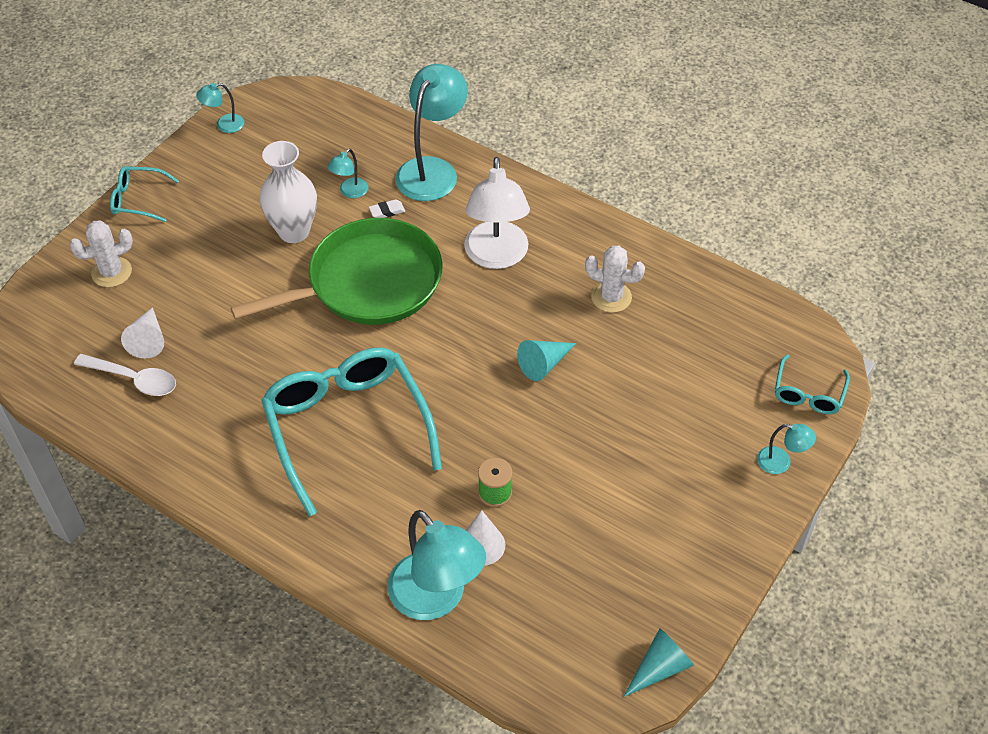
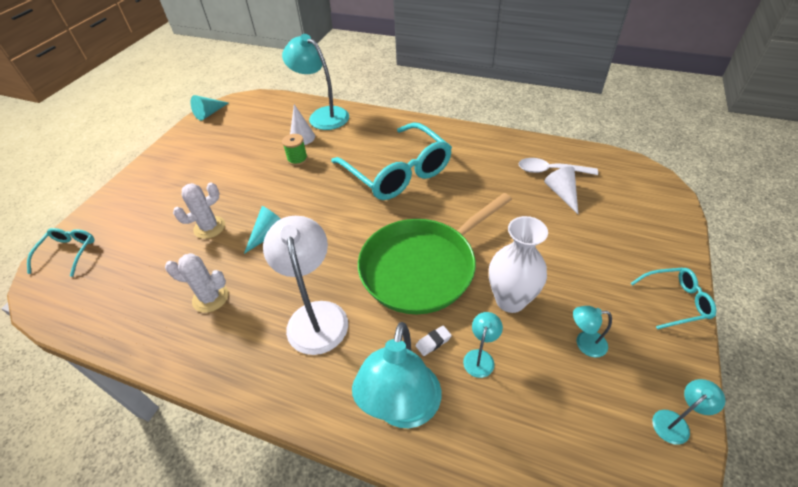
camera: 170 degrees right, 5 degrees down
(111, 272) = (632, 232): white cactus -> white cactus (209, 227)
(781, 462) = (110, 206): turquoise lamp -> turquoise lamp (584, 343)

